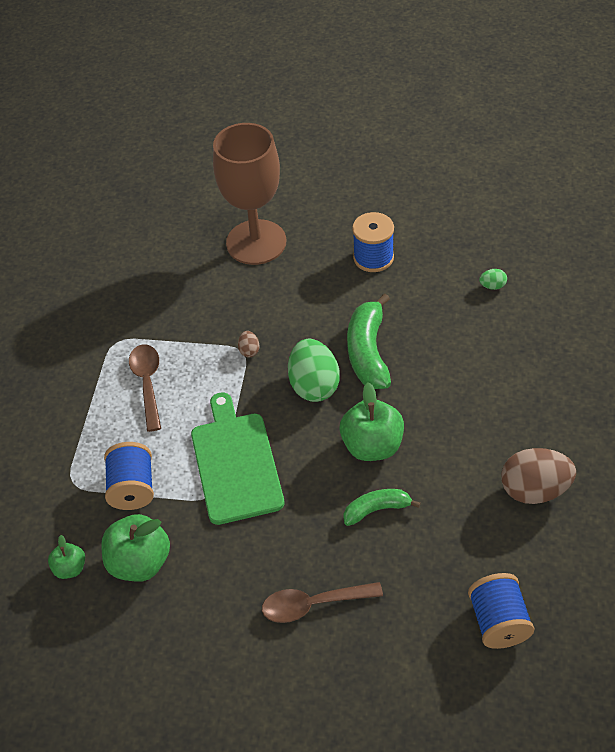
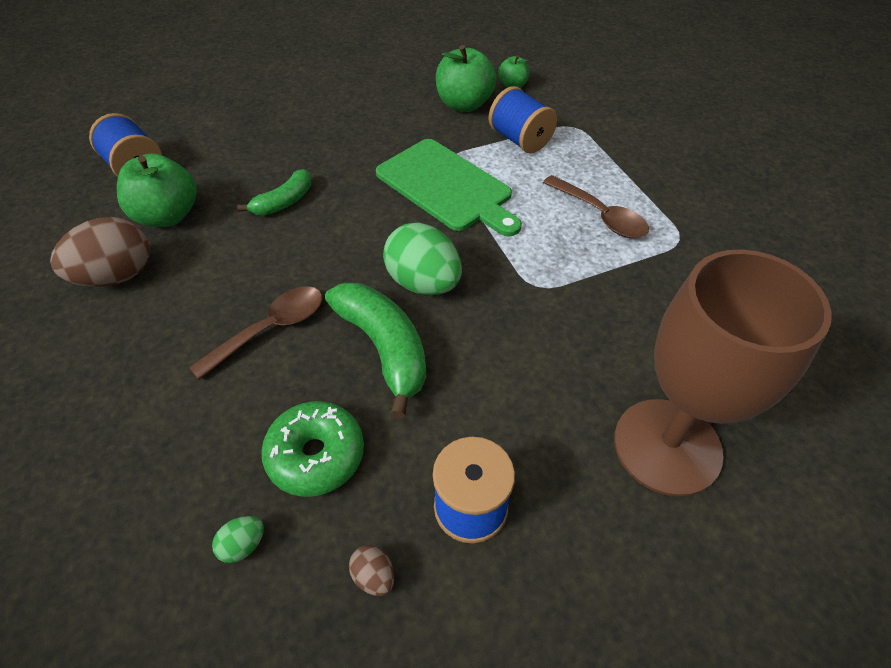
camera: 145 degrees right, 0 degrees up
(249, 350) = (529, 289): brown egg -> brown egg (374, 576)
(313, 604) = (304, 128): brown spoon -> brown spoon (270, 329)
(372, 446) = (318, 250): green apple -> green apple (168, 216)
(439, 310) = (316, 455): none -> green donut

